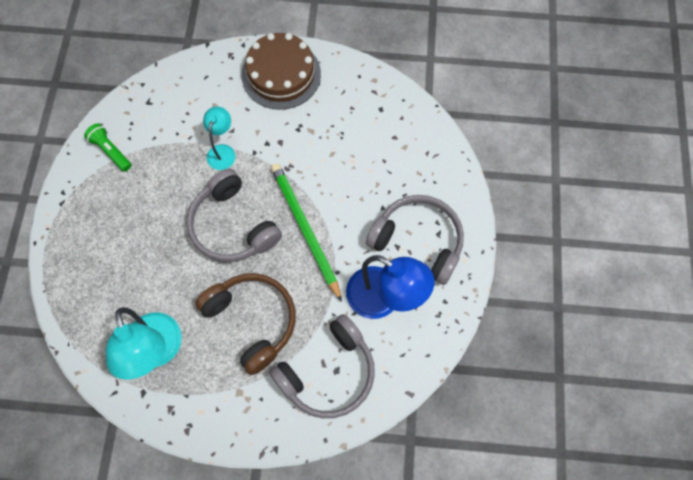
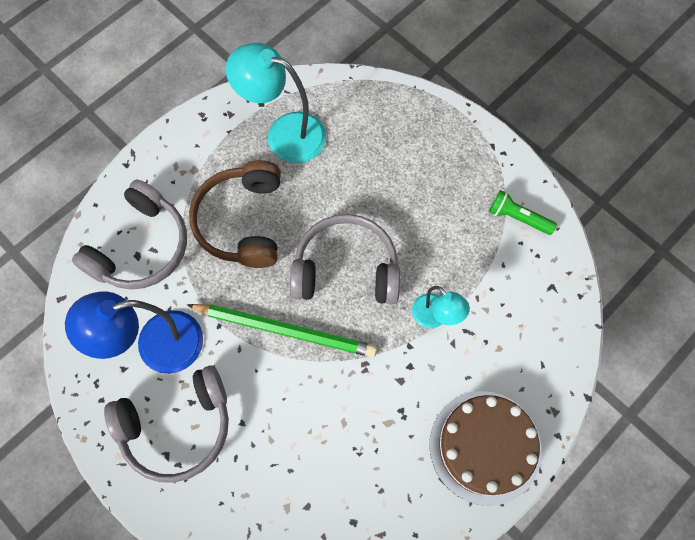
camera: 130 degrees right, 0 degrees up
(111, 151) = (518, 217): green flashlight -> green flashlight turned 150 degrees counterclockwise
(252, 321) = (242, 221): brown headphones -> brown headphones turned 90 degrees clockwise
(328, 373) = (141, 247): grey headphones -> grey headphones turned 150 degrees counterclockwise

